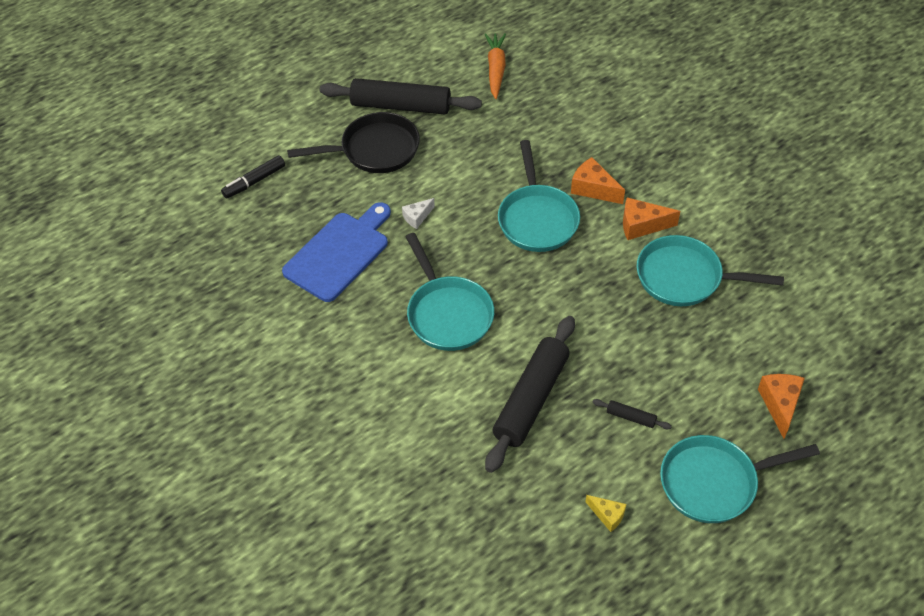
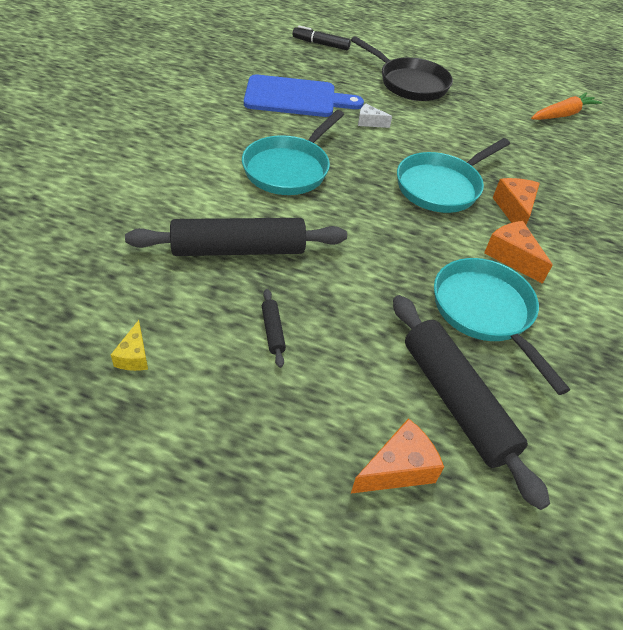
camera: 50 degrees right, 5 degrees down
(400, 106) = (465, 82): black rolling pin -> black rolling pin (456, 401)
(714, 482) = (237, 440): turquoise pan -> none

